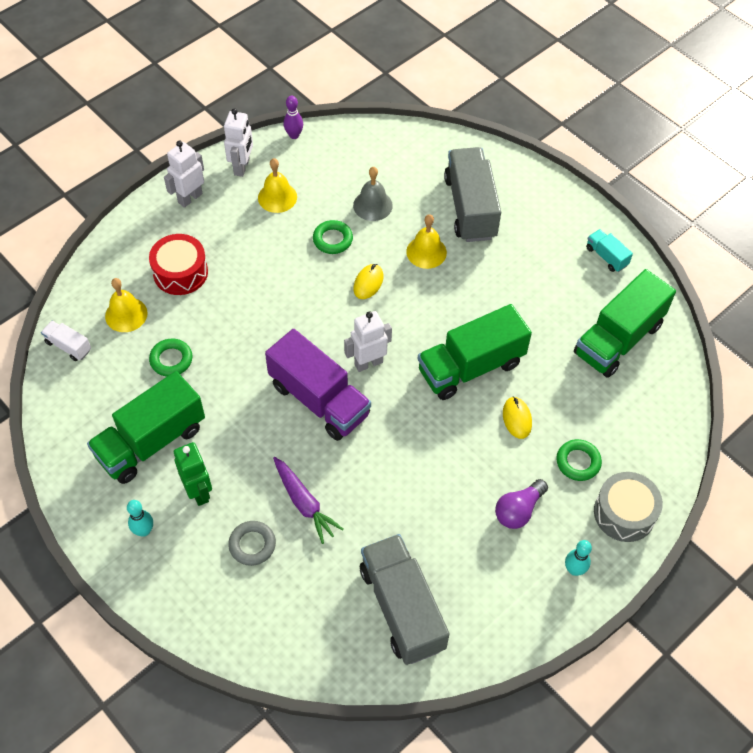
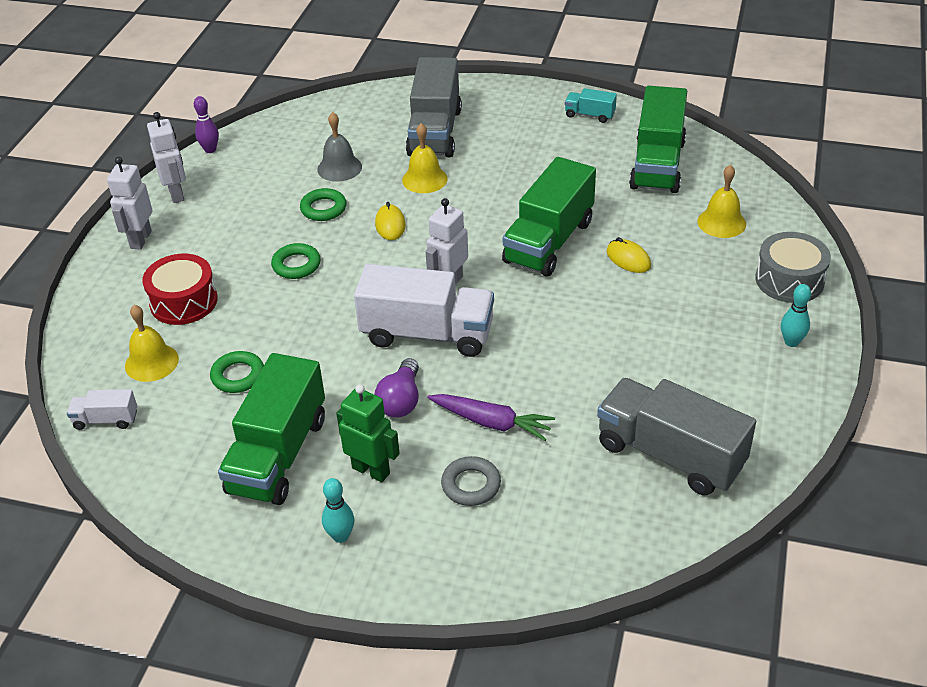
camera: 30 degrees left, 15 degrees down
(277, 197) = (236, 201): yellow bell -> yellow bell (721, 222)
(319, 399) = (427, 334): purple truck -> white truck
(470, 208) = (435, 132): grey truck -> grey truck turned 135 degrees counterclockwise
(518, 510) = (698, 324): purple light bulb -> purple light bulb (401, 400)
(578, 462) = (713, 264): green ring -> green ring (296, 265)

